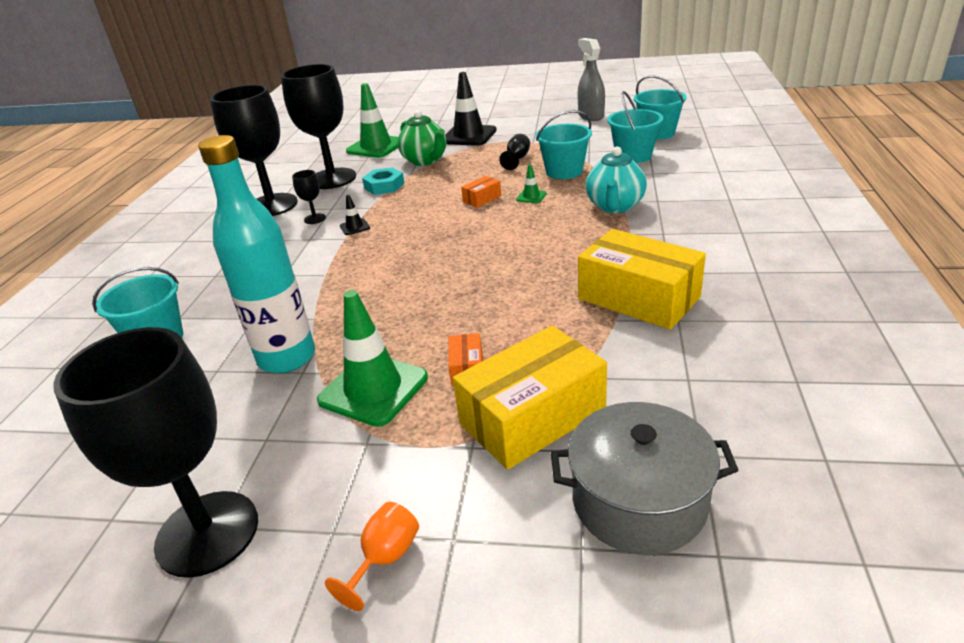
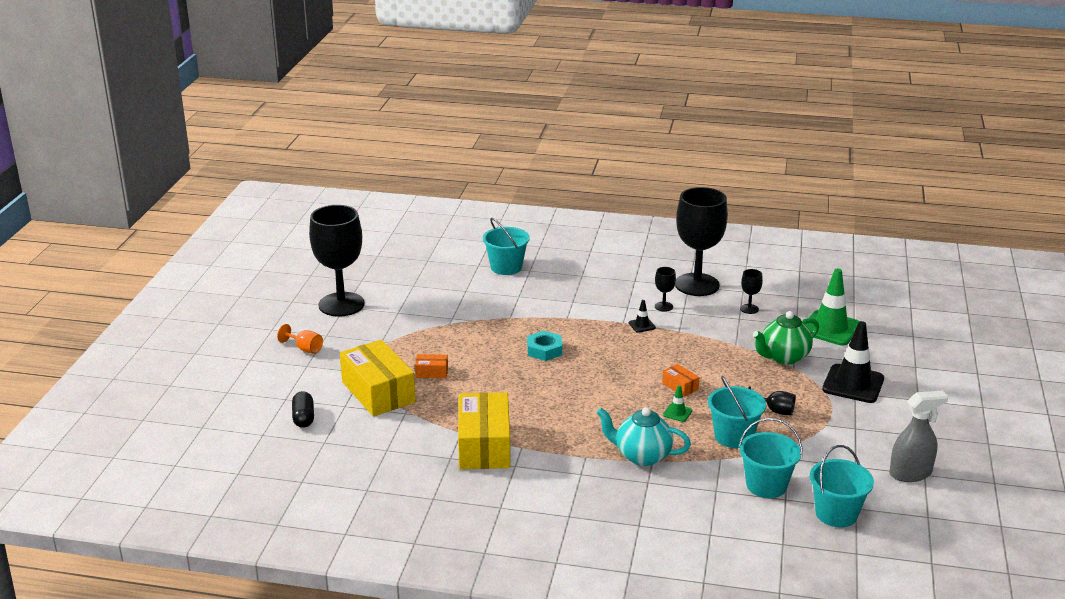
camera: 90 degrees right, 5 degrees down
(287, 358) = (468, 312): turquoise bottle -> none
(332, 179) = (749, 309): black goblet -> black goblet, size x0.41
(373, 389) = (425, 341): green traffic cone -> none
(384, 186) = (724, 336): turquoise nut -> turquoise nut (544, 350)
(638, 298) = (484, 445): yellow box -> yellow box turned 45 degrees counterclockwise
(639, 501) = (303, 418): grey pot -> black capsule

